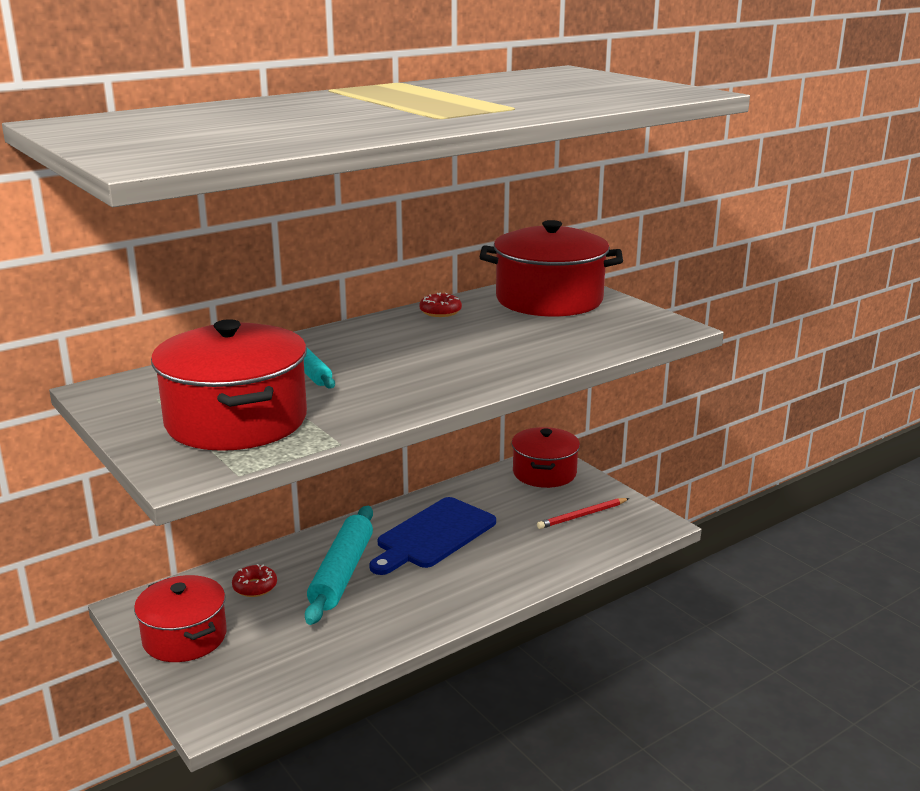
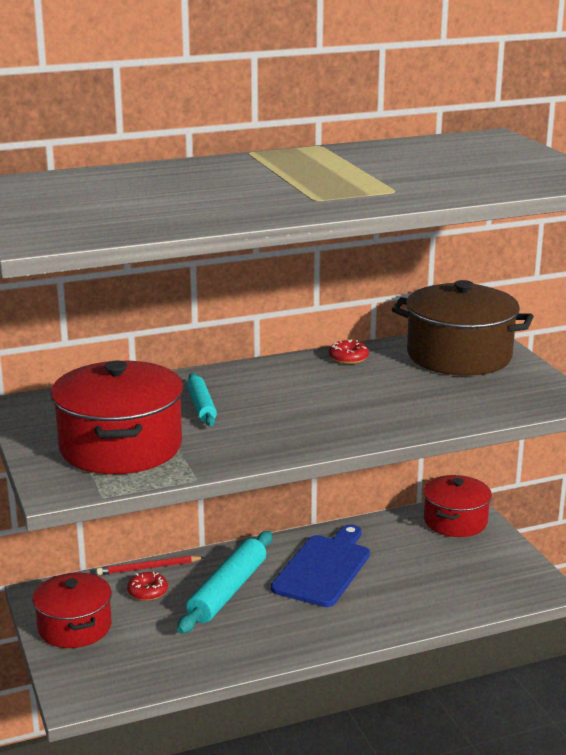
camera: 15 degrees right, 0 degrees up
(433, 535) = (323, 568): blue cutting board -> blue cutting board turned 150 degrees clockwise
(549, 300) = (459, 356): red pot -> brown pot
(582, 515) = (474, 569): red pencil -> red pencil (148, 568)

